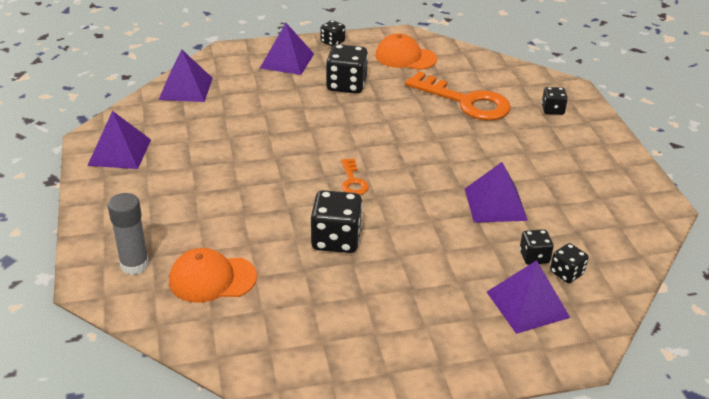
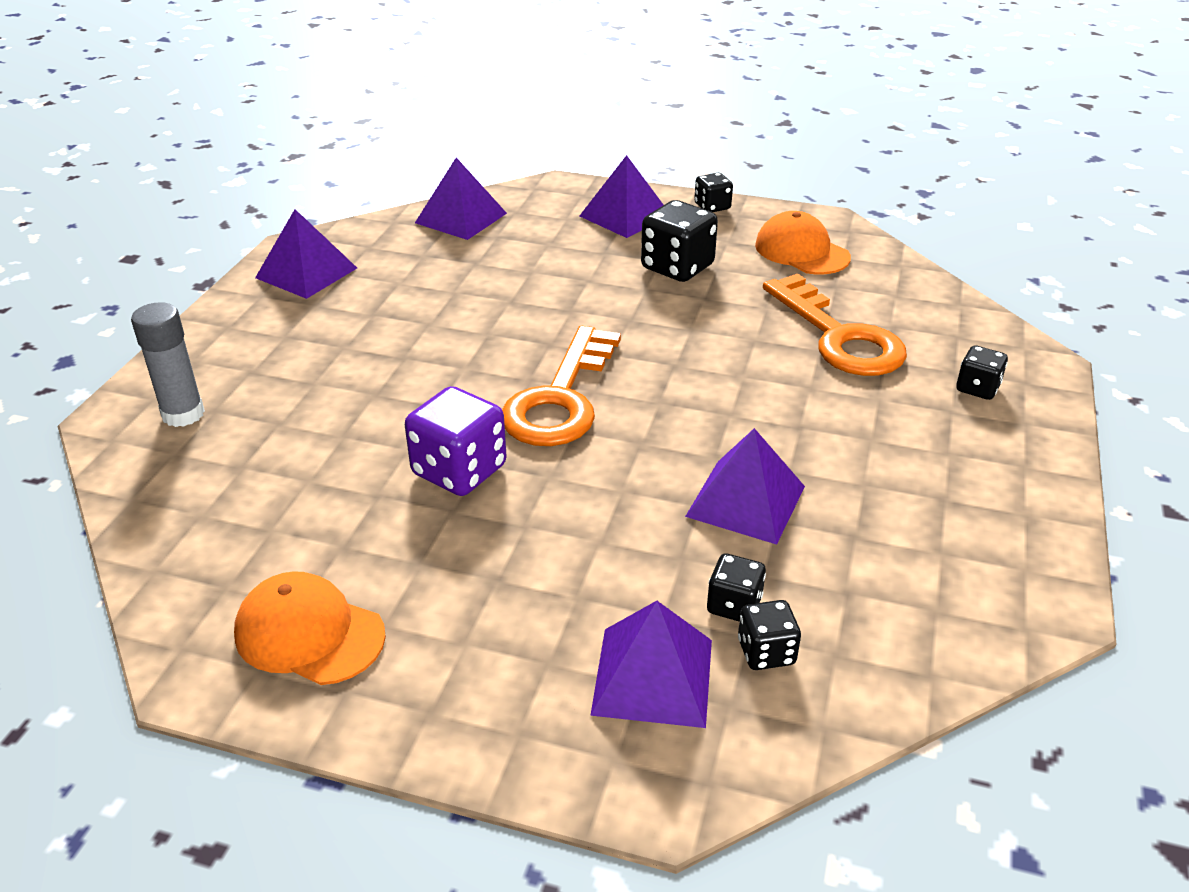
camera: 30 degrees right, 0 degrees up
(212, 279) = (252, 465): orange cap -> orange cap (309, 634)
(336, 240) = (459, 470): black dice -> purple dice
(352, 181) = (560, 398): orange key -> orange key, size x2.13

